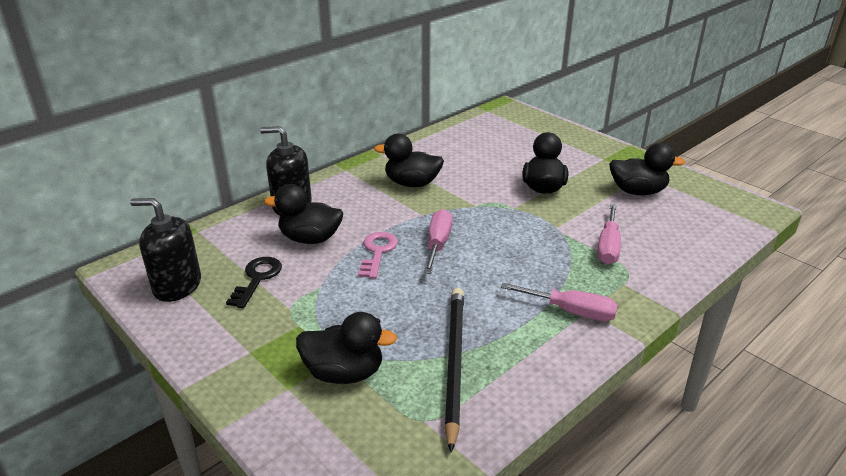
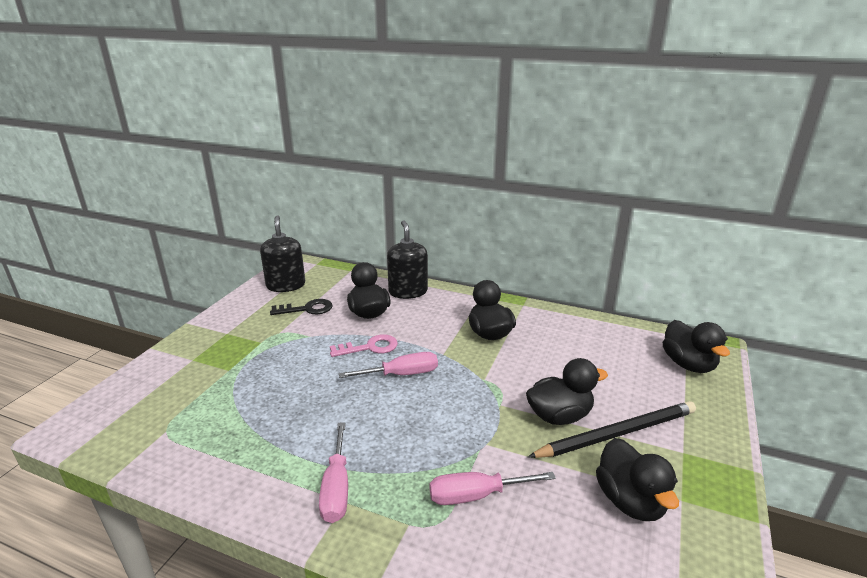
camera: 65 degrees right, 5 degrees down
(344, 373) = (213, 377): black duck -> black duck (688, 364)
(454, 363) = (237, 428): black pencil -> black pencil (617, 433)

